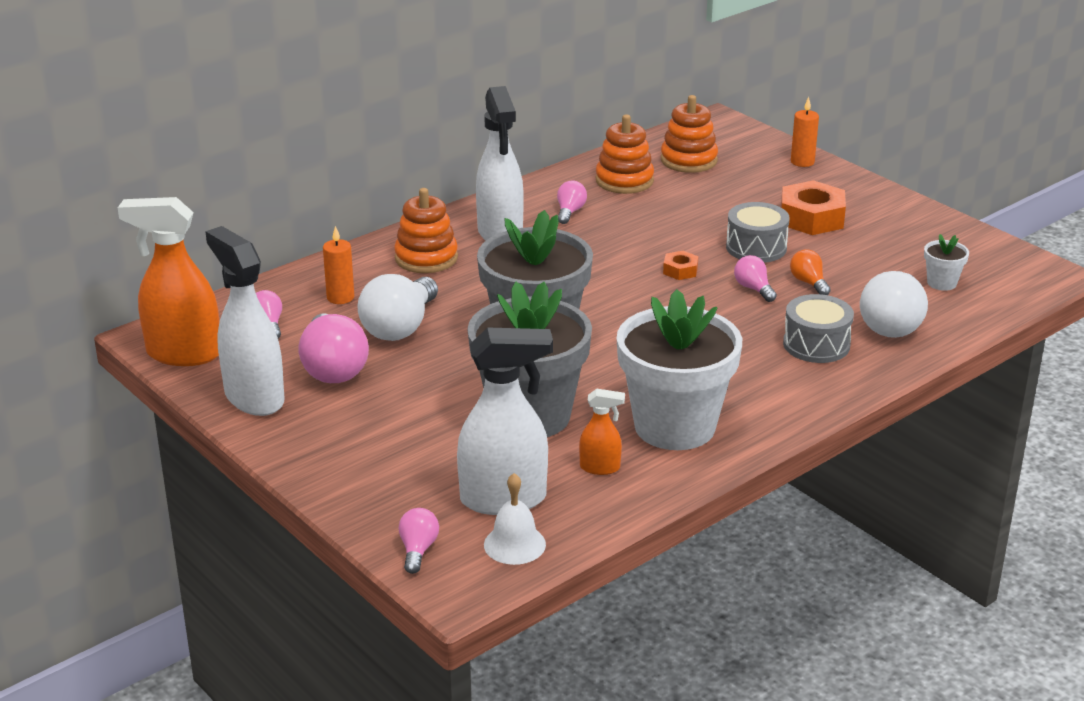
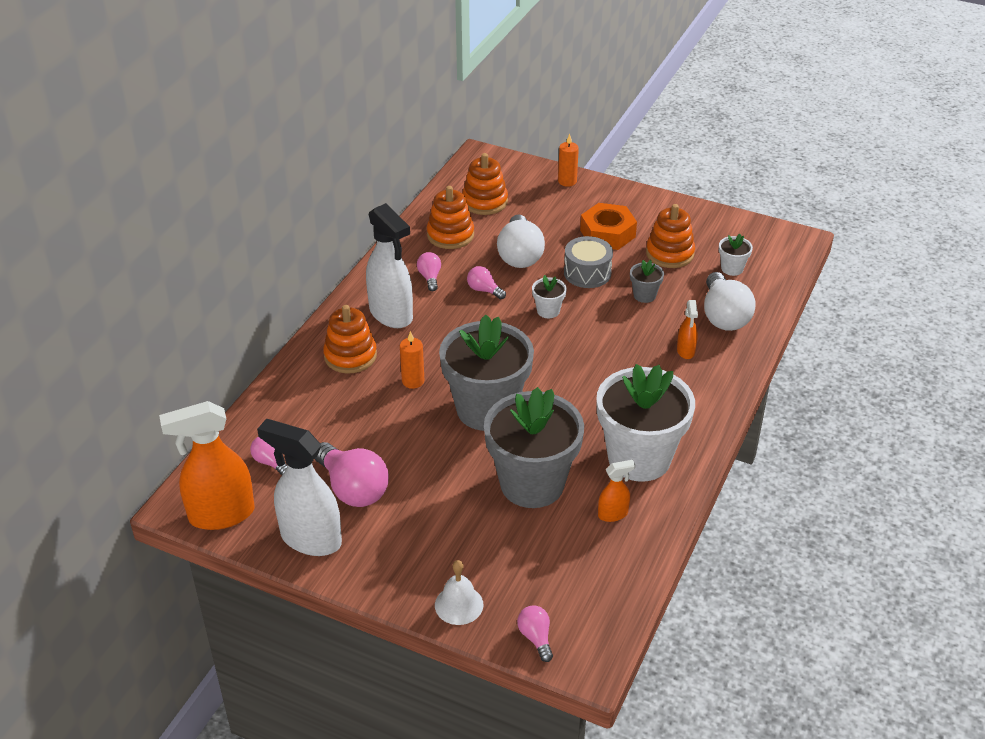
camera: 25 degrees left, 10 degrees up
(340, 297) = (309, 416): orange candle -> orange candle (413, 381)
(400, 327) = (377, 431): white light bulb -> white light bulb (519, 255)
(504, 499) = (565, 568): white spray bottle -> none
(514, 544) = (600, 606): white bell -> white bell (459, 605)
(680, 270) = (548, 311): orange nut -> white flower pot
(753, 289) = (610, 312): pink light bulb -> pink light bulb (484, 290)
(809, 283) = (644, 295): orange light bulb -> grey flower pot
(816, 344) = (685, 351): grey drum -> orange spray bottle
(873, 252) = (669, 253): none -> orange stacking toy

